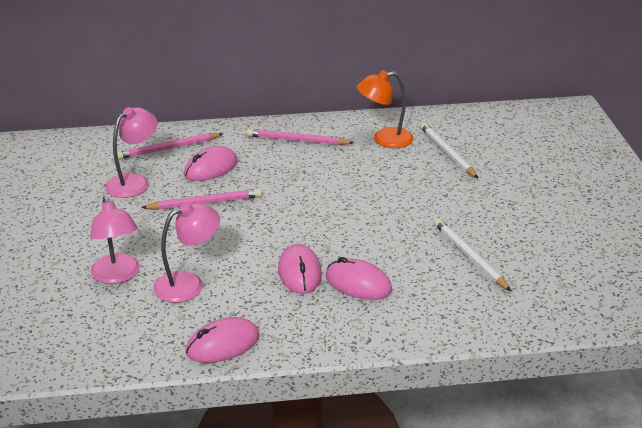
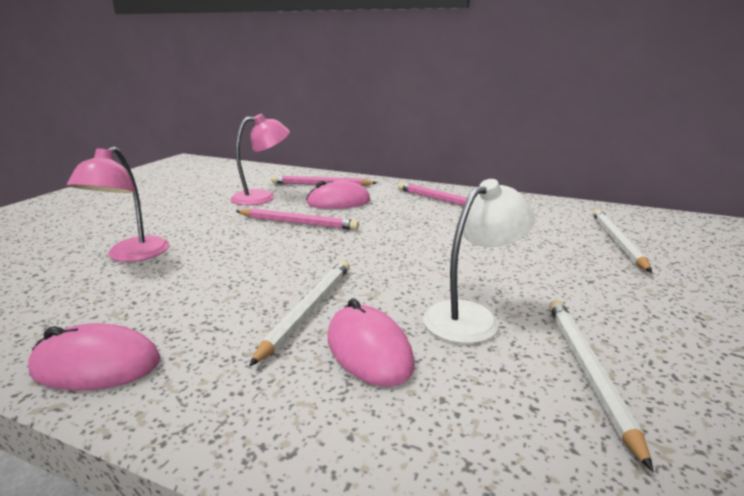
camera: 30 degrees right, 10 degrees down
(188, 284) = (177, 282): pink lamp -> none
(299, 272) = (308, 310): pink mouse -> white pencil
(384, 139) = (541, 216): orange lamp -> none
(395, 244) = (471, 316): none -> white lamp

